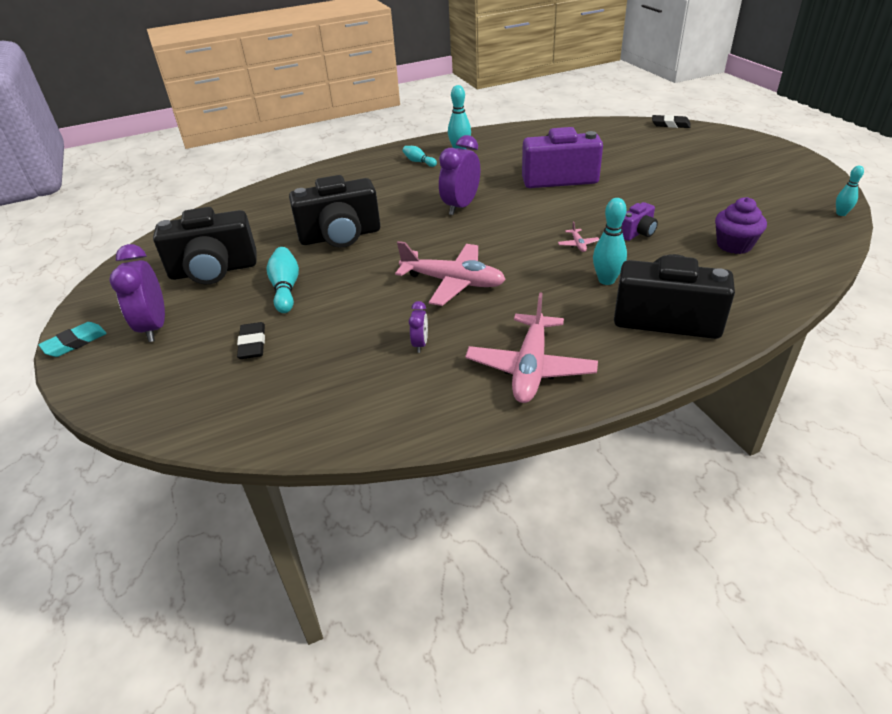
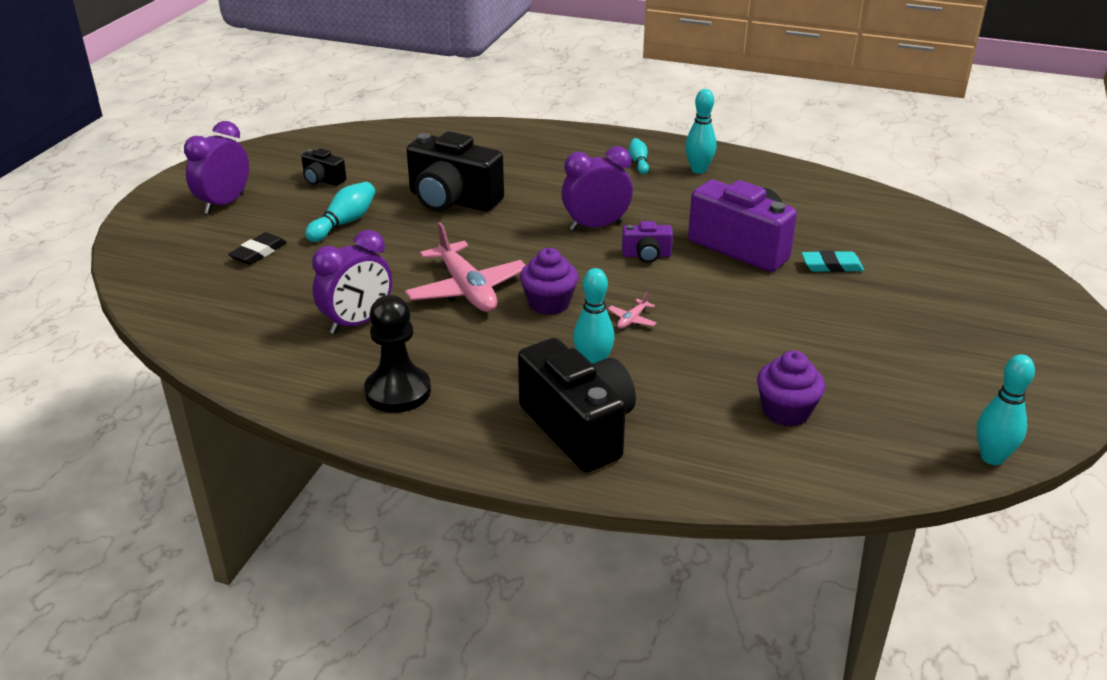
camera: 40 degrees right, 5 degrees down
(75, 342) = (169, 188): turquoise eraser -> turquoise eraser (831, 266)
(214, 270) = (323, 180): black camera -> black camera, size x0.48
(420, 344) = (358, 322): purple clock -> purple clock, size x2.01
(517, 262) = (549, 303): none -> purple cupcake
(530, 368) = (398, 391): pink plane -> black pawn
(637, 233) = (710, 342): purple camera -> purple camera (646, 255)
(670, 124) = (1002, 252): black eraser -> none
(841, 213) = (992, 457): turquoise bowling pin -> turquoise bowling pin, size x1.59

